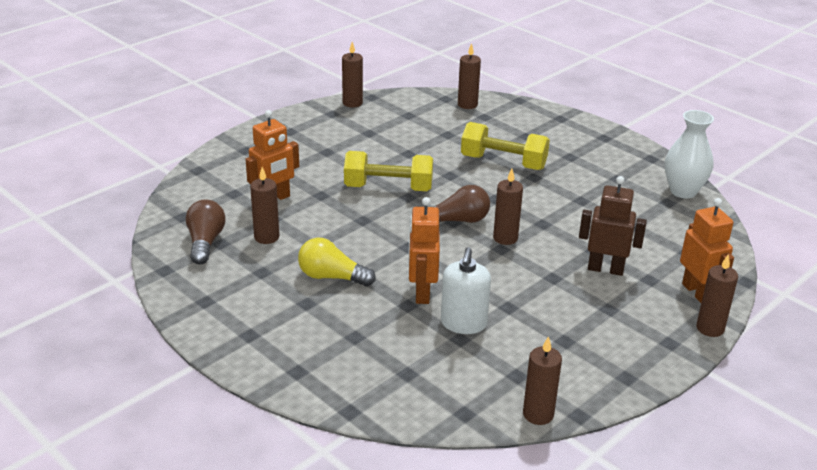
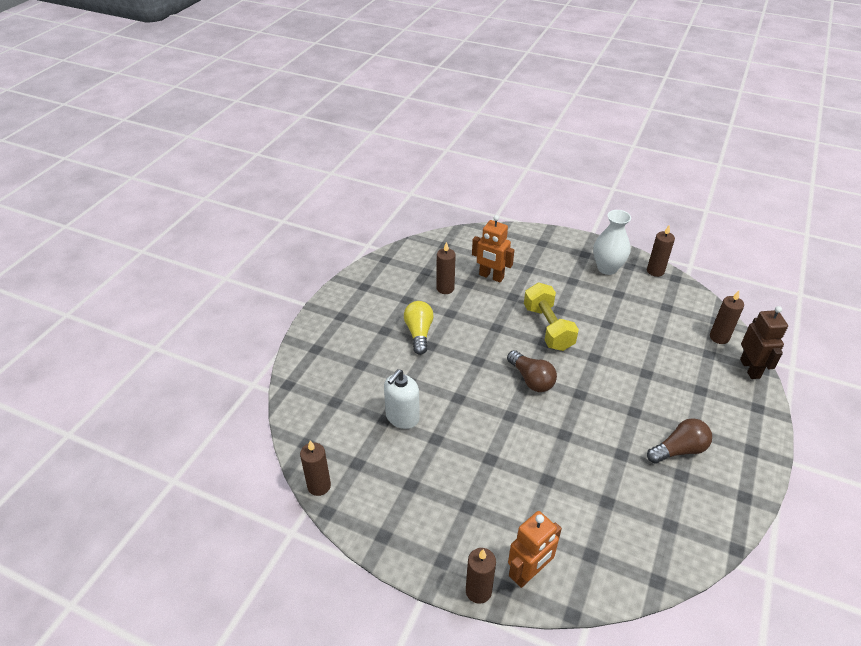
camera: 70 degrees right, 10 degrees up
(205, 242) = (423, 264): brown light bulb -> brown light bulb (679, 450)
(422, 293) = (426, 384): orange robot -> none
(463, 323) = (402, 417): white soap dispenser -> white soap dispenser turned 45 degrees counterclockwise
(503, 162) = (641, 385): yellow dumbbell -> none
(505, 238) = (526, 415): brown candle -> none
(605, 269) = (523, 493): brown robot -> brown robot (750, 368)
(683, 191) = (701, 535): white vase -> white vase (607, 268)

